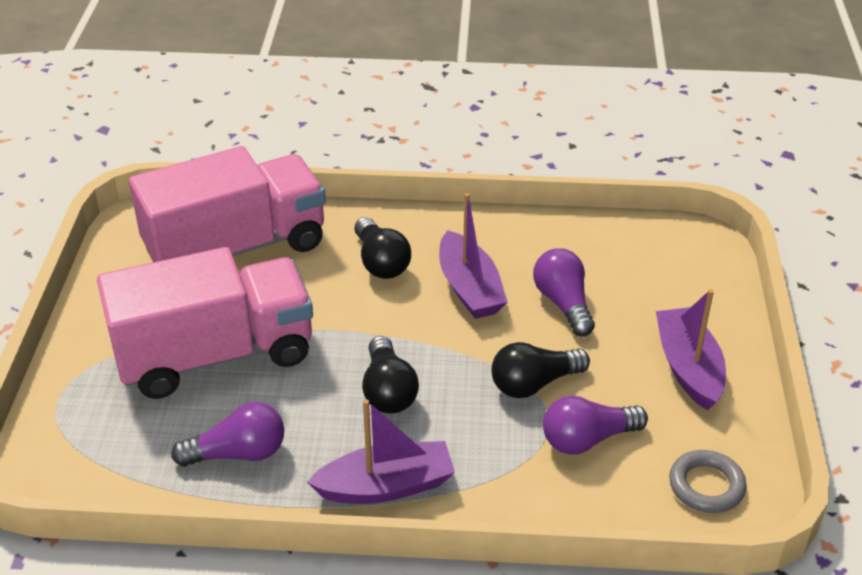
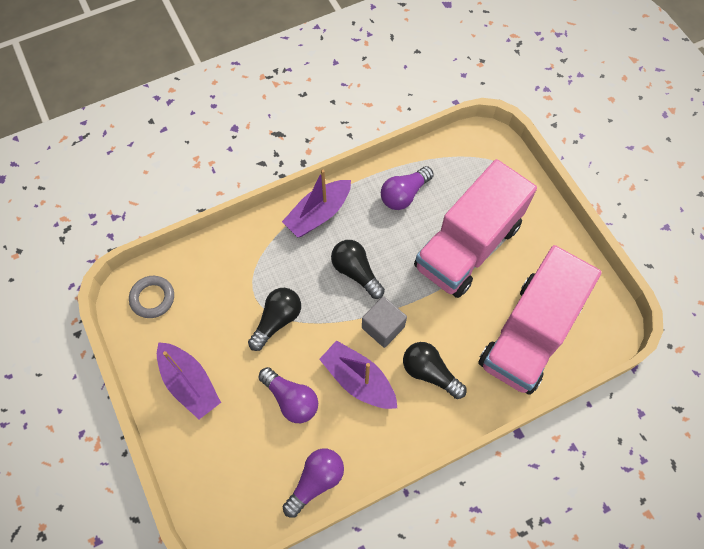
camera: 150 degrees right, 25 degrees up
(400, 321) = (383, 327): none -> grey cube
(587, 439) = (229, 296): purple light bulb -> purple light bulb (316, 481)

